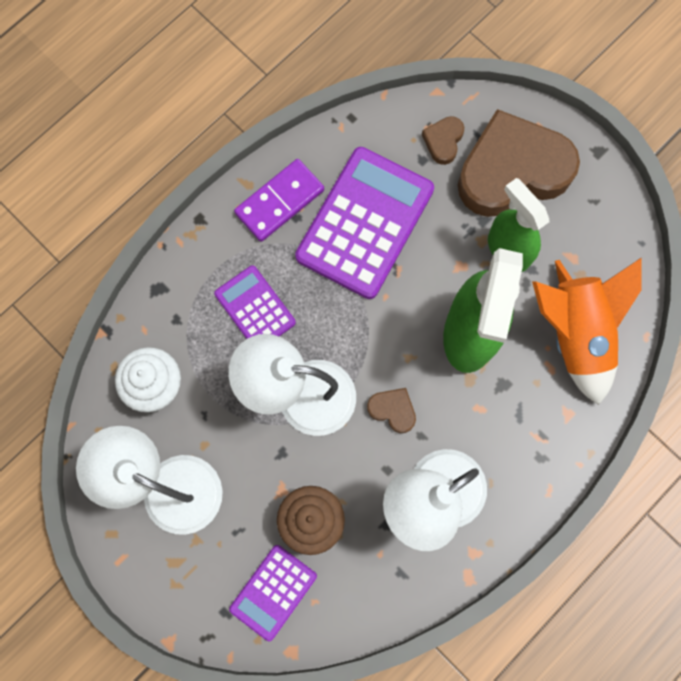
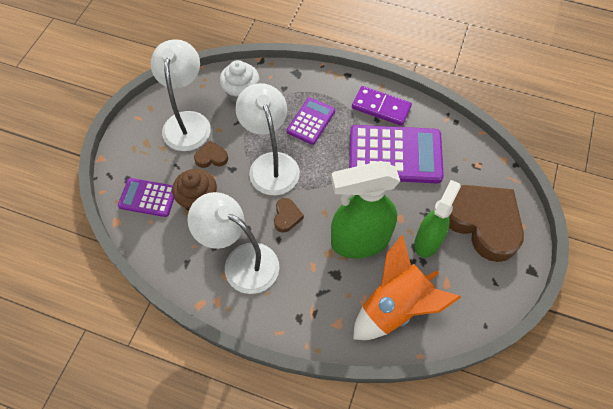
camera: 65 degrees right, 15 degrees down
(443, 141) = (474, 175): brown heart -> brown heart (211, 157)

